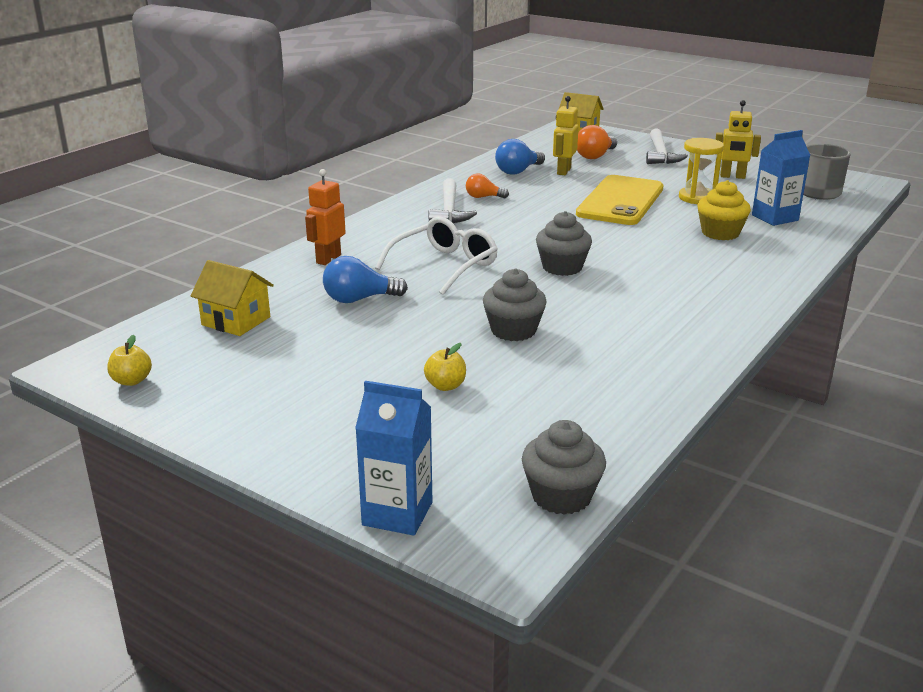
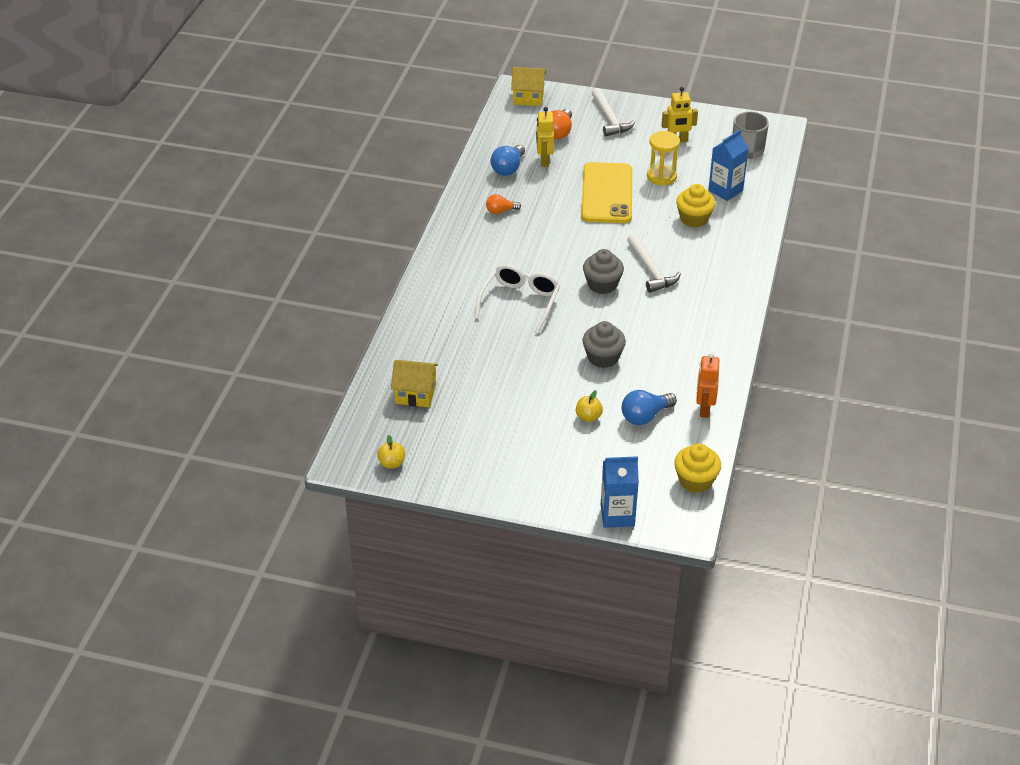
camera: 20 degrees left, 15 degrees up
(328, 259) = (432, 314): orange robot -> orange robot (704, 409)
(359, 299) = (483, 352): blue light bulb -> blue light bulb (645, 416)
(449, 210) = (484, 234): white hammer -> white hammer (651, 270)
(561, 496) = (695, 480): grey cupcake -> yellow cupcake

